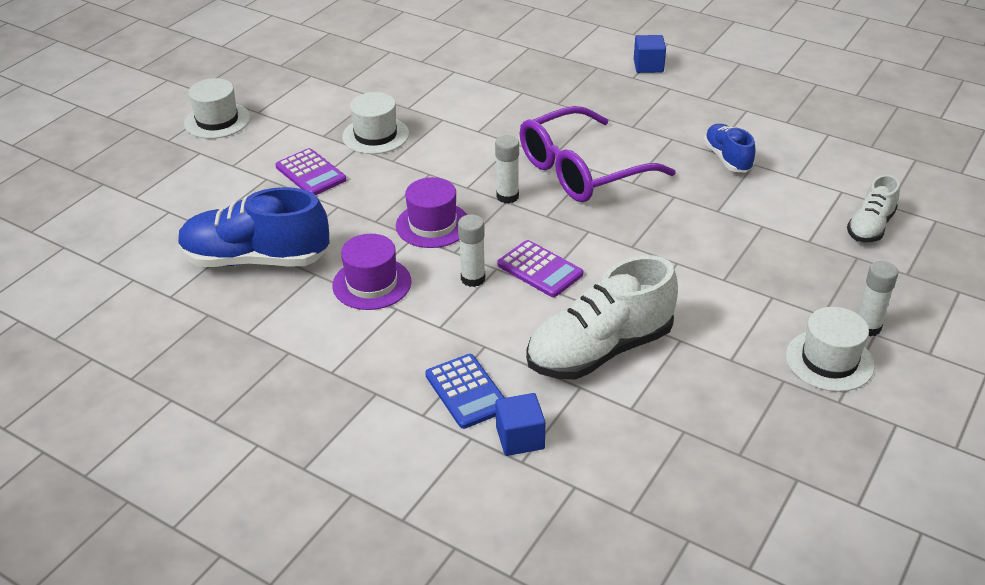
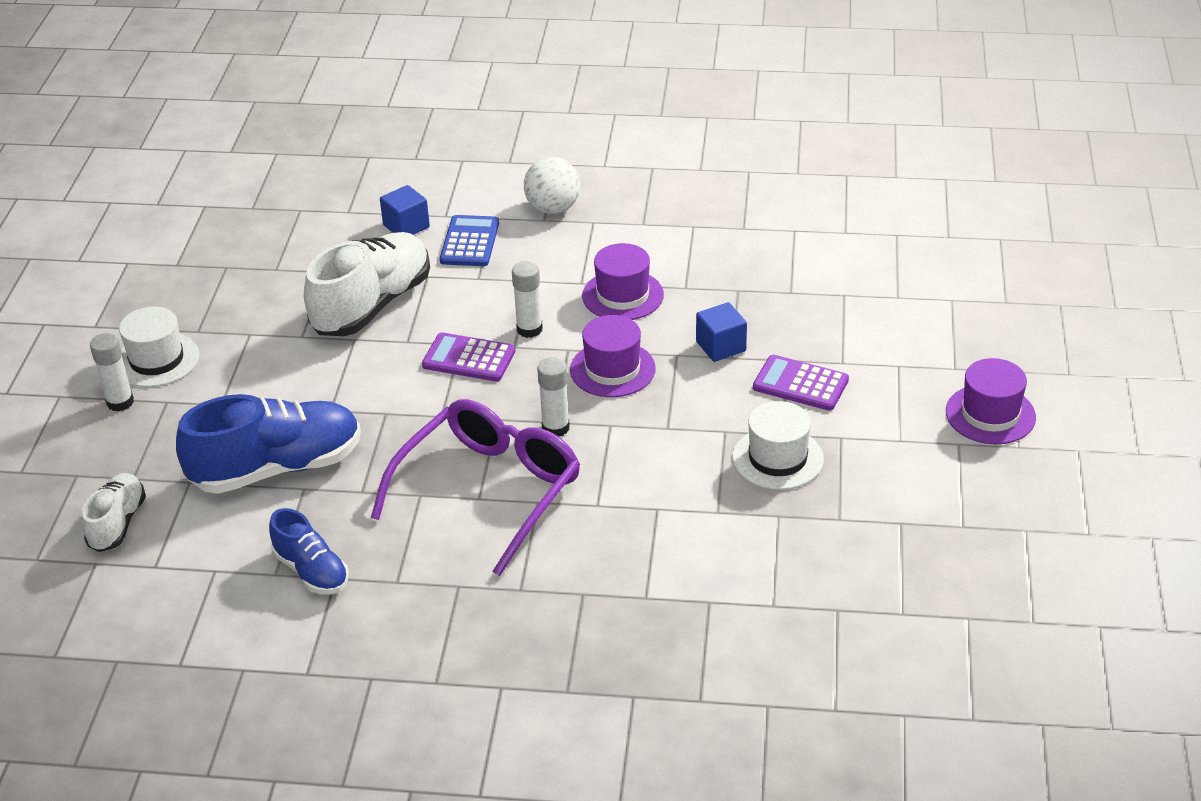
camera: 155 degrees right, 0 degrees up
(217, 120) = (990, 414): white hat -> purple hat
(256, 259) = (754, 282): blue shoe -> blue shoe (277, 468)
(356, 404) = (553, 208): none -> white ball
(467, 391) = (469, 242): blue calculator -> blue calculator turned 60 degrees clockwise
(648, 66) = (488, 722): blue cube -> blue cube (721, 346)

